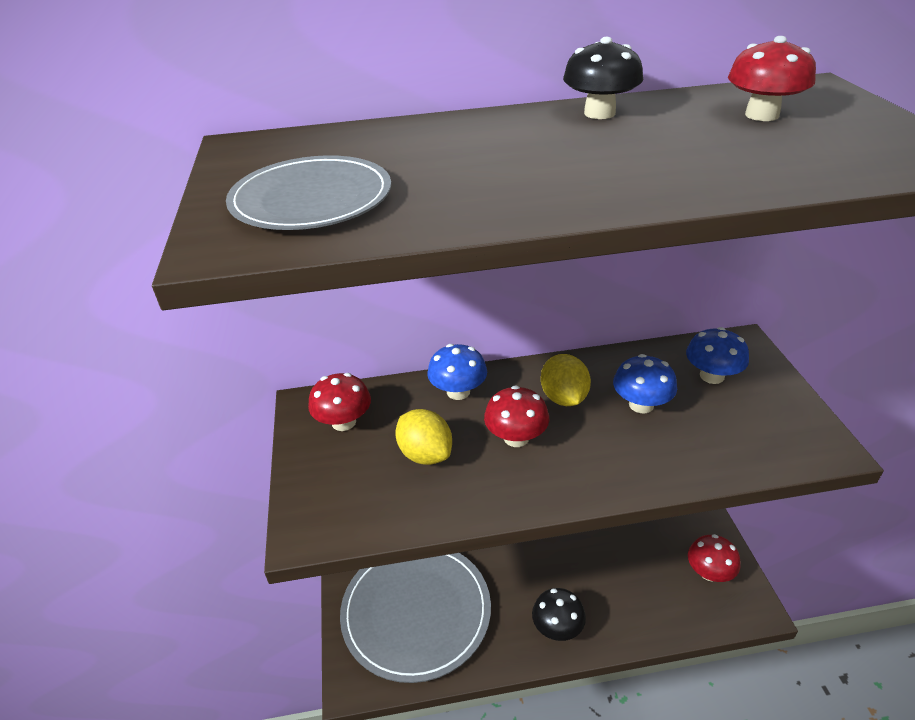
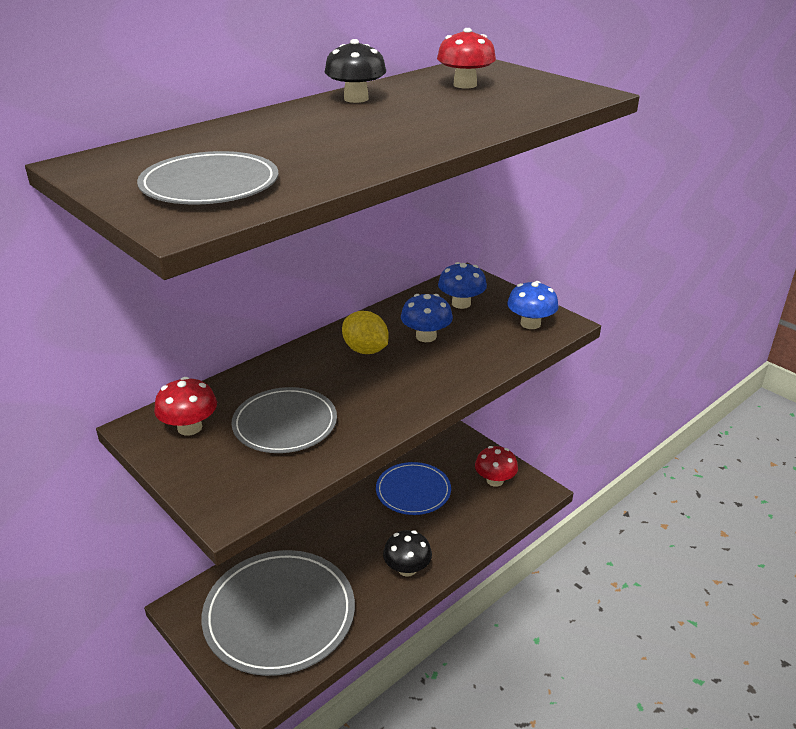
camera: 35 degrees left, 5 degrees down
(425, 454) = (285, 423): yellow lemon -> grey plate
(458, 391) = (275, 373): blue mushroom -> blue mushroom (530, 324)
(516, 437) = (350, 387): red mushroom -> none
(613, 543) = (413, 491): none -> blue plate

